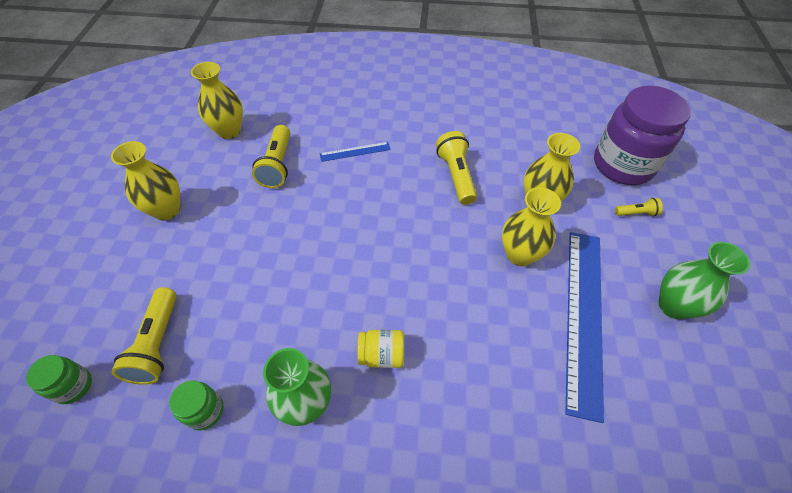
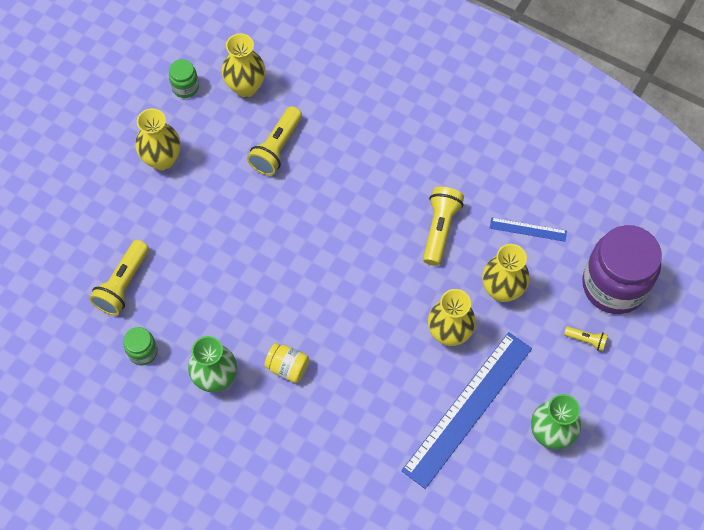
camera: 25 degrees right, 10 degrees up
(73, 386) = (56, 292): green jar -> green jar (185, 87)
(355, 152) = (356, 162): blue ruler -> blue ruler (528, 229)

